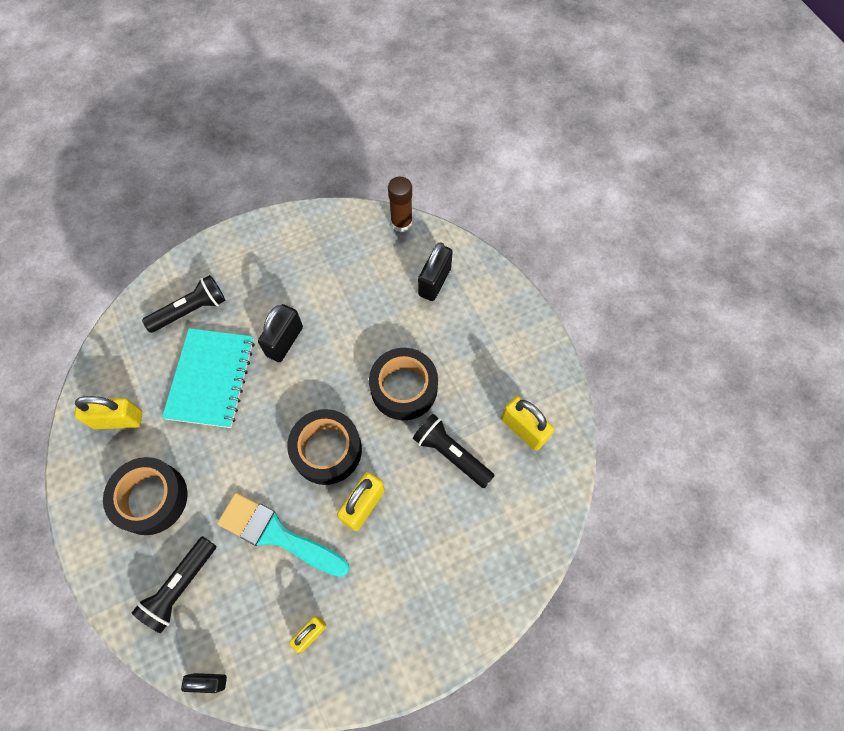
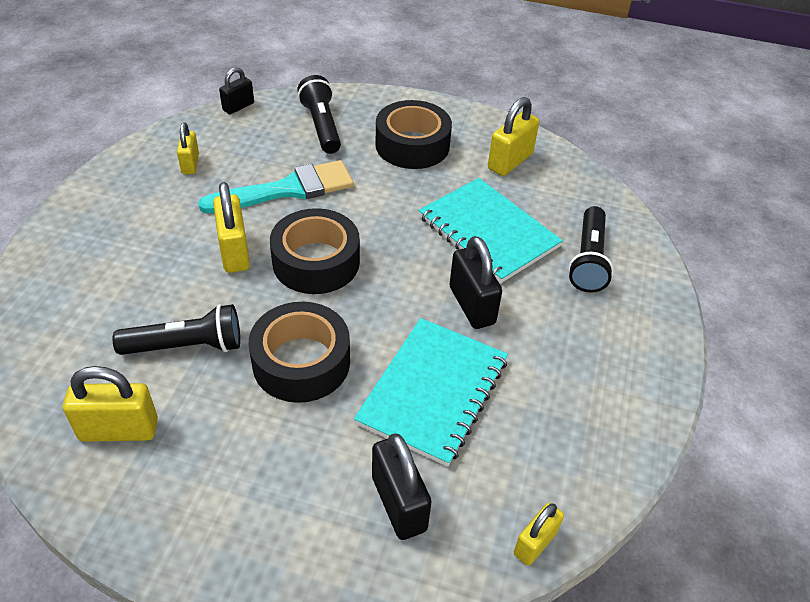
camera: 130 degrees right, 20 degrees down
(362, 315) = (433, 392): none -> turquoise notebook
(401, 223) = (535, 543): brown glue stick -> yellow padlock

